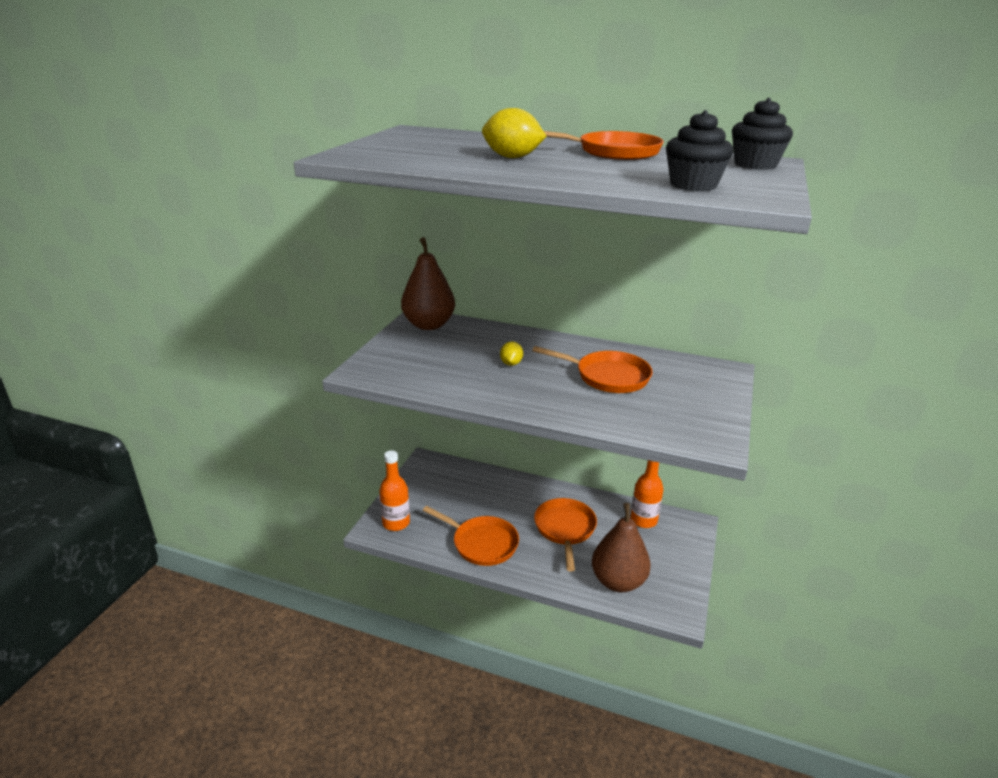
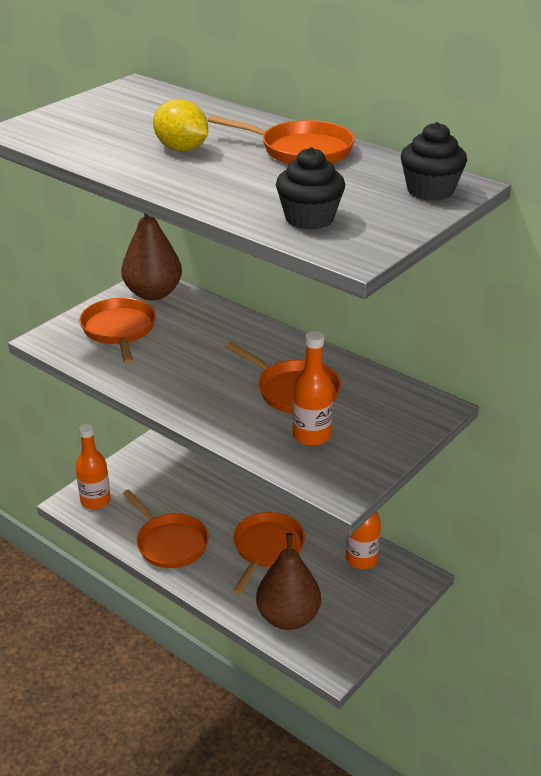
camera: 20 degrees right, 5 degrees up
(421, 355) = (119, 330): none -> orange pan
(511, 363) = (203, 356): yellow lemon -> none
(652, 407) = (311, 435): none -> orange bottle

